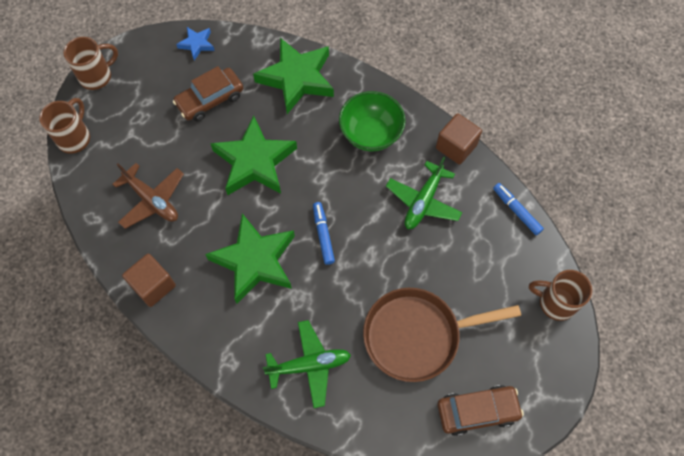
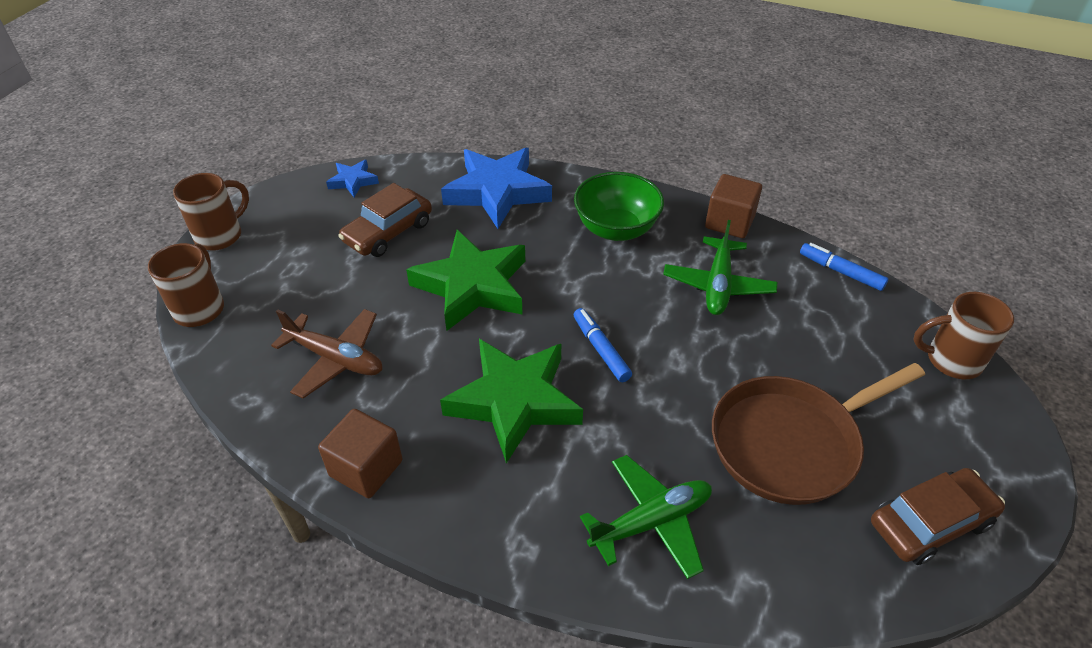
camera: 15 degrees left, 20 degrees down
(297, 78) = (497, 192): green star -> blue star

